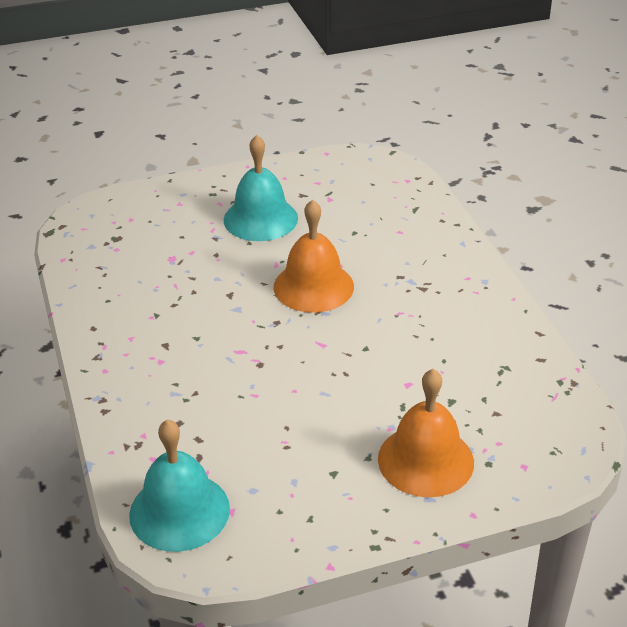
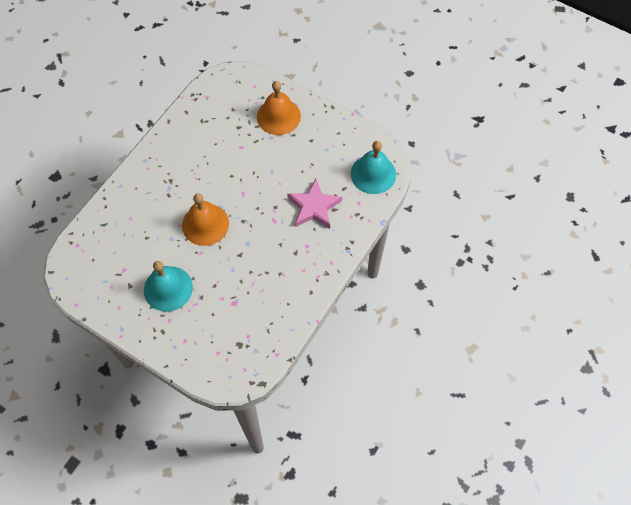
camera: 130 degrees left, 25 degrees up
(209, 403) = (314, 207): none -> pink star

